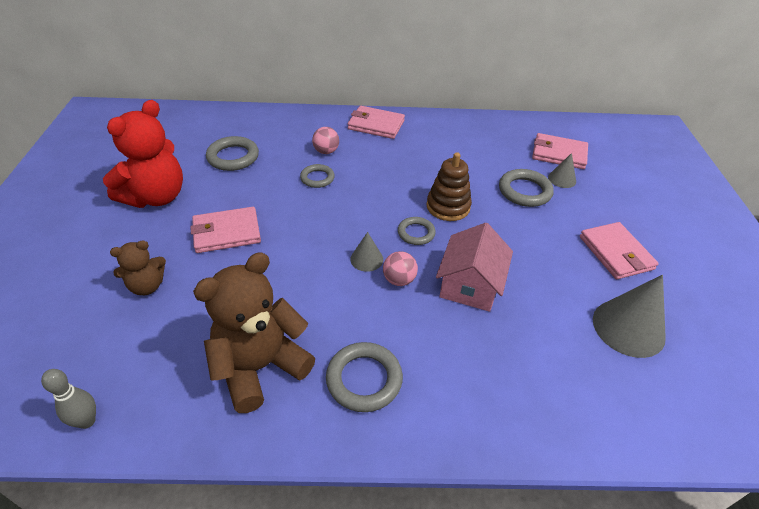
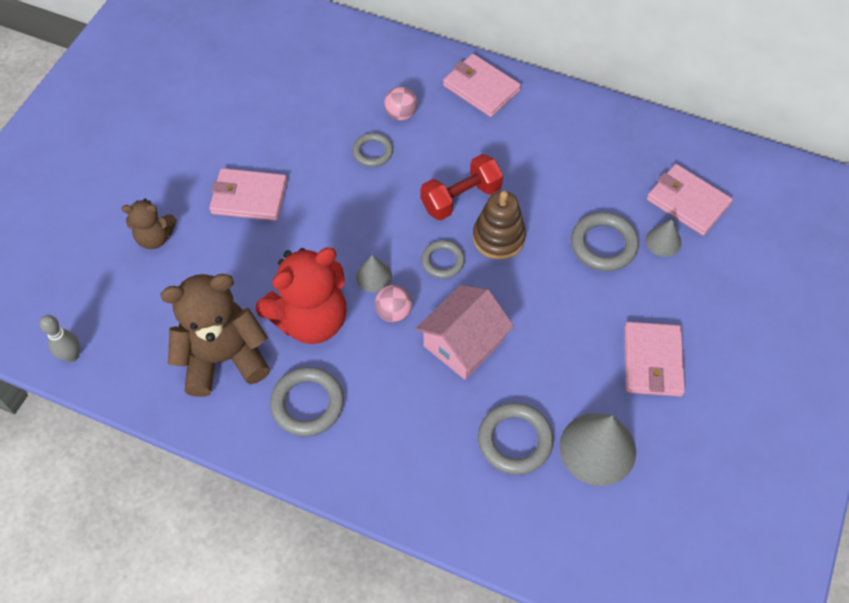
camera: 25 degrees right, 15 degrees up
(156, 197) = (196, 127): red teddy bear -> red teddy bear (311, 319)
(233, 157) = (294, 93): grey ring -> grey ring (515, 440)
(403, 190) = (461, 198): none -> red dumbbell

